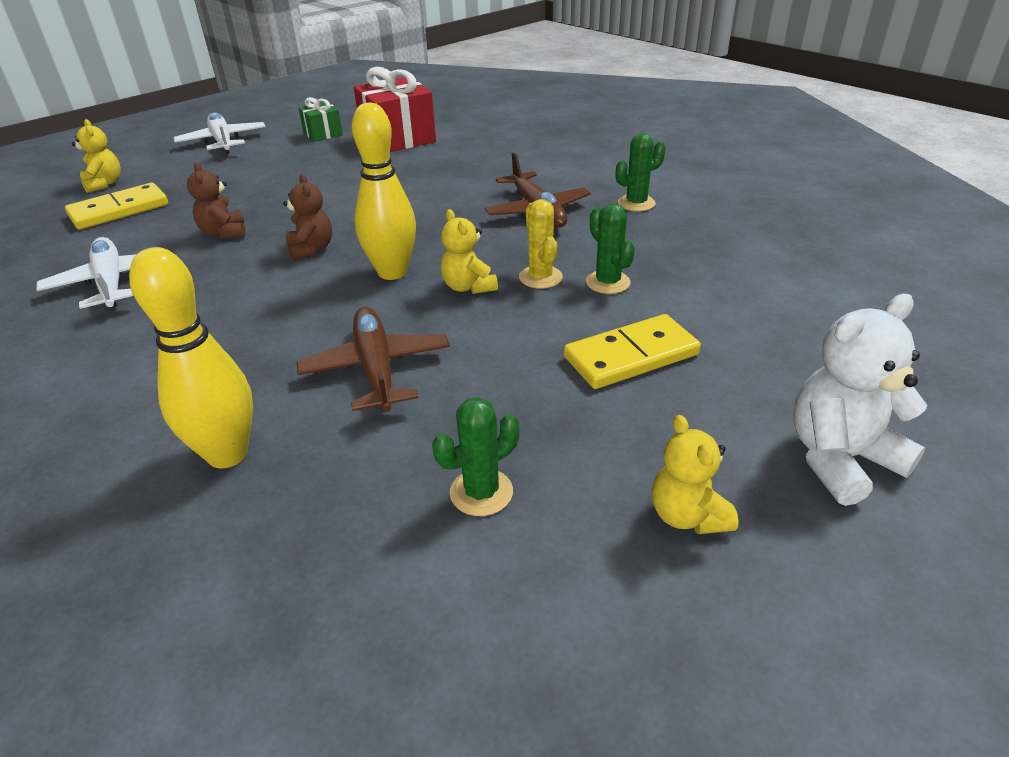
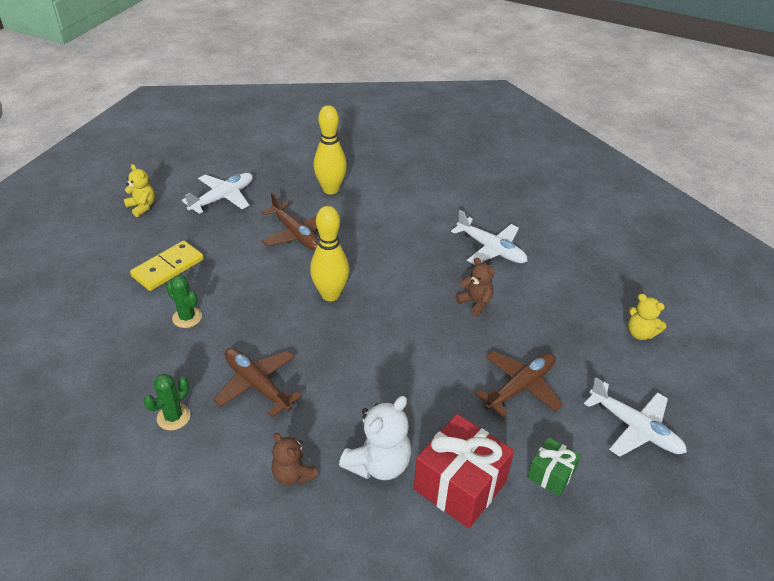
camera: 155 degrees right, 5 degrees up
(119, 210) = (580, 307): yellow domino -> none
(277, 172) = (520, 387): none -> brown plane
(311, 249) = (399, 302): brown teddy bear -> brown teddy bear (293, 475)
(468, 287) = (275, 294): yellow teddy bear -> none
(481, 492) = (222, 198): green cactus -> white plane
(540, 277) = (232, 312): yellow cactus -> none
(840, 459) = (74, 239): white teddy bear -> white teddy bear (378, 464)

